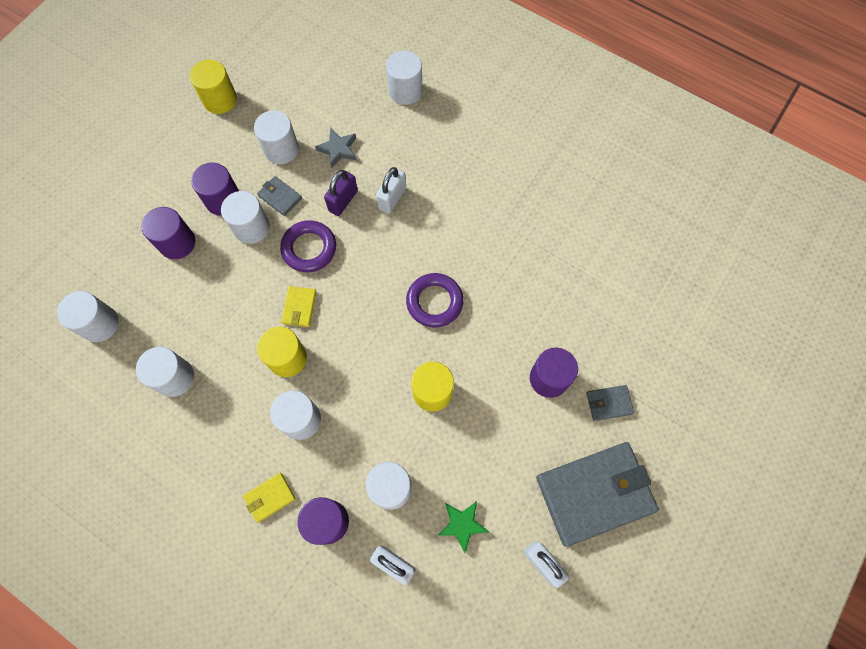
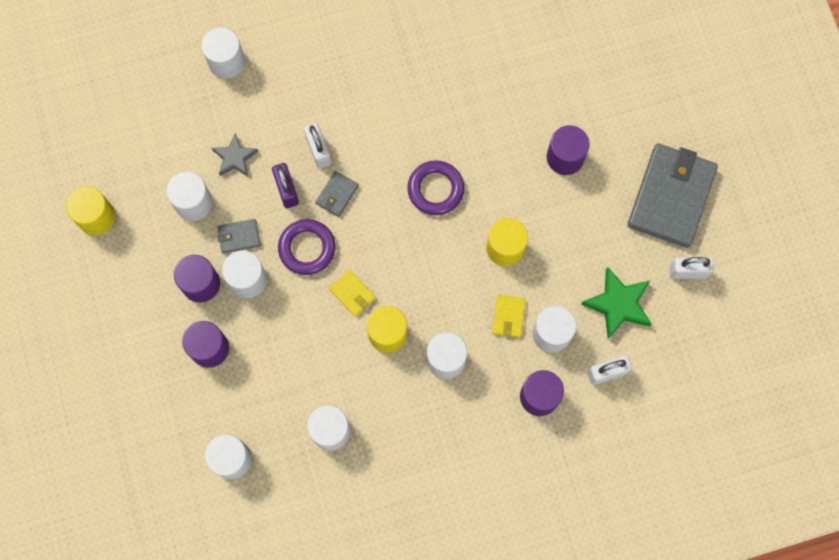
camera: 50 degrees left, 5 degrees up
(270, 497) = (487, 425): yellow wallet -> yellow wallet (508, 316)
(462, 524) = (618, 304): green star -> green star, size x1.53
(609, 403) = (618, 132): grey wallet -> grey wallet (337, 194)

